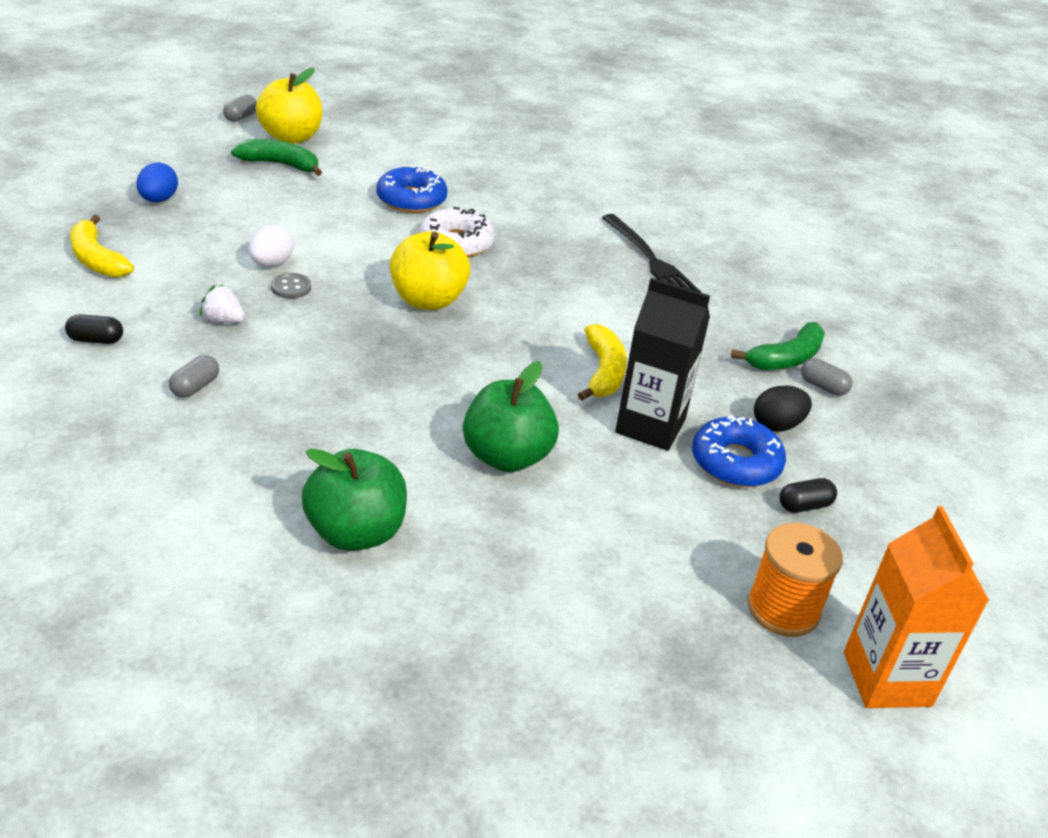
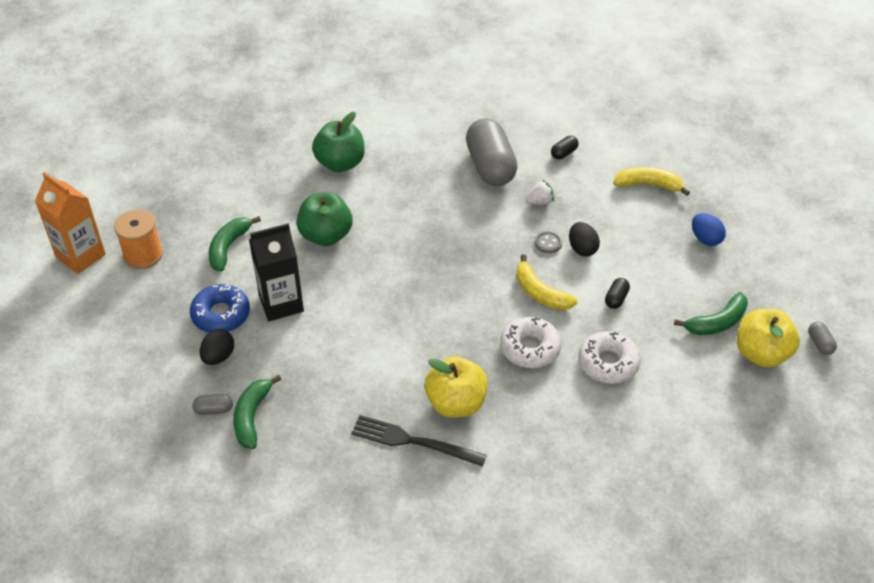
camera: 140 degrees right, 10 degrees up
(195, 387) = (490, 166): grey capsule -> grey capsule, size x2.45
(271, 263) = (582, 249): white egg -> black egg
(411, 199) = (608, 363): blue donut -> white donut
(428, 300) = (479, 292): yellow apple -> yellow apple (456, 403)
(603, 372) = (338, 319): yellow banana -> yellow banana (540, 293)
(649, 532) = (228, 247): none -> green banana
(804, 506) = (168, 315): black capsule -> black capsule (616, 299)

